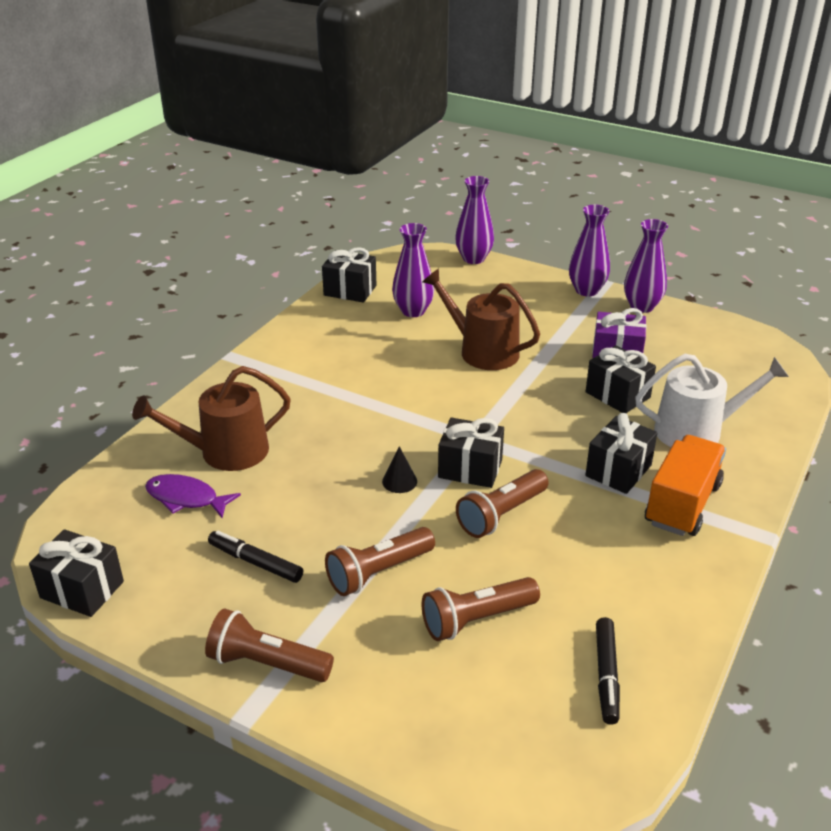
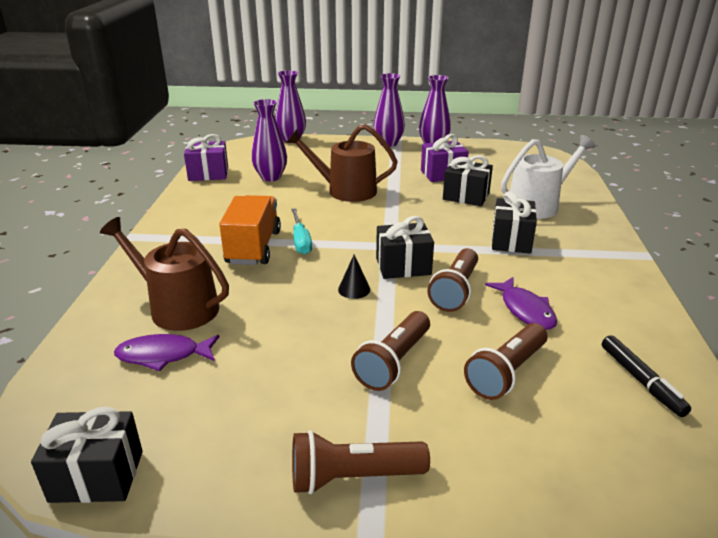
camera: 25 degrees left, 5 degrees down
(225, 452) = (178, 307): brown watering can -> brown watering can turned 75 degrees clockwise
(256, 563) = (273, 389): black marker -> none
(350, 290) = (208, 174): black gift -> purple gift
(387, 407) = (300, 241): none -> turquoise screwdriver
(556, 560) = (525, 310): none -> purple fish
(682, 504) = (573, 250): orange truck -> orange truck (253, 247)

